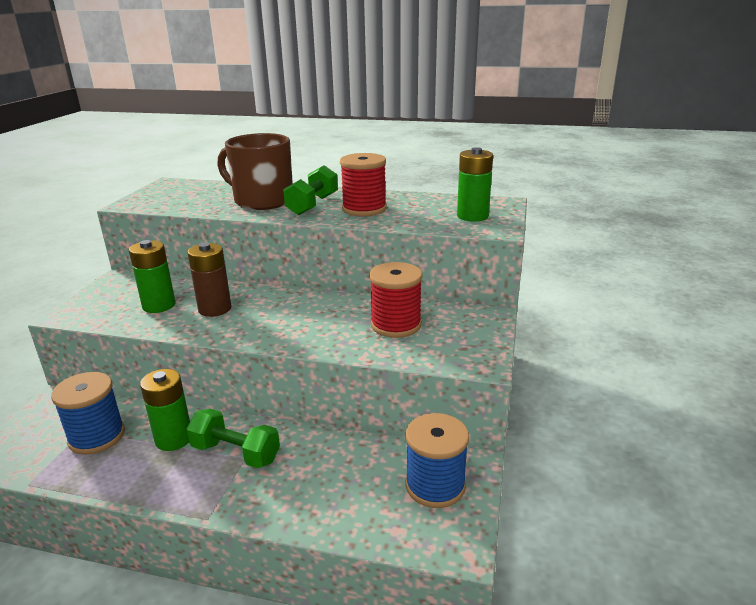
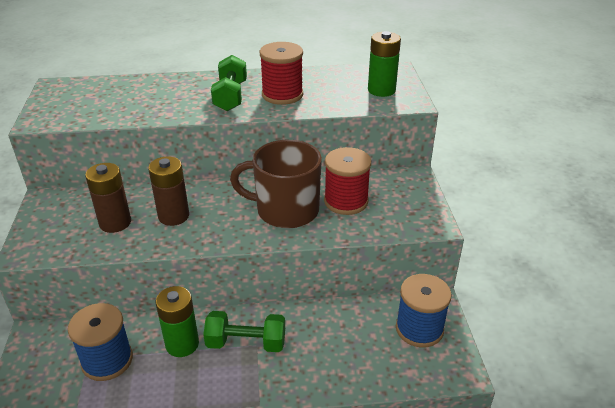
camera: 20 degrees left, 10 degrees up
(159, 305) = (115, 223): green battery -> brown battery
(262, 201) = (176, 97): brown mug -> brown mug (285, 210)

